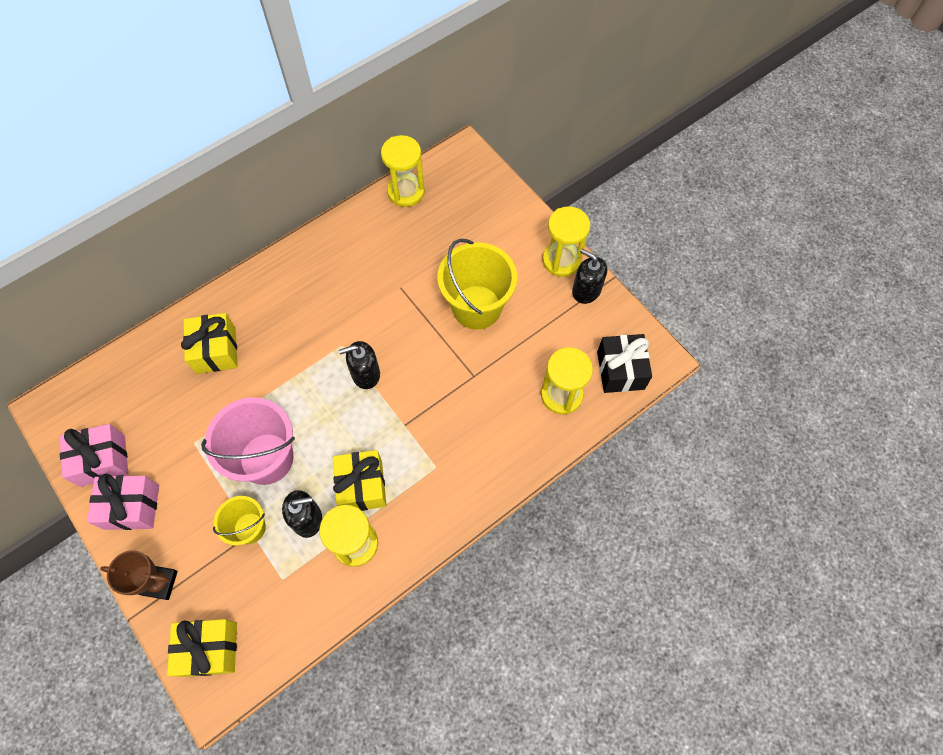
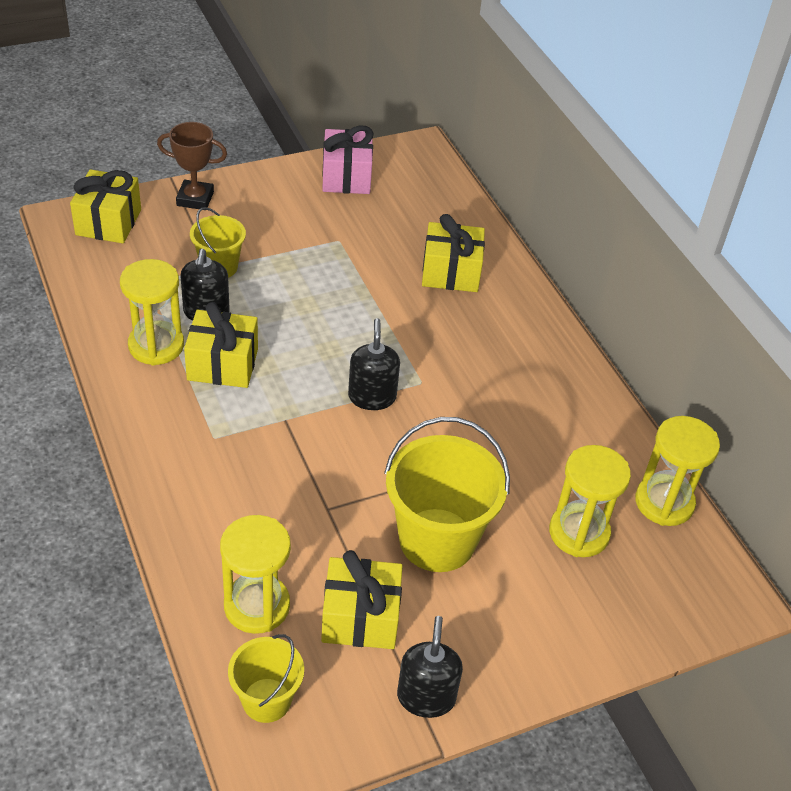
camera: 100 degrees right, 20 degrees down
(132, 507) = (285, 190): pink gift -> none
(159, 582) = (195, 199): brown trophy -> brown trophy turned 75 degrees clockwise
(266, 458) = (295, 292): pink bucket -> none
(548, 336) = (360, 617): none -> yellow gift
(561, 260) = (493, 678): yellow hourglass -> yellow hourglass (579, 533)
(586, 290) = (426, 697): black soap dispenser -> black soap dispenser turned 45 degrees counterclockwise
(620, 370) = (266, 700): black gift -> yellow bucket

